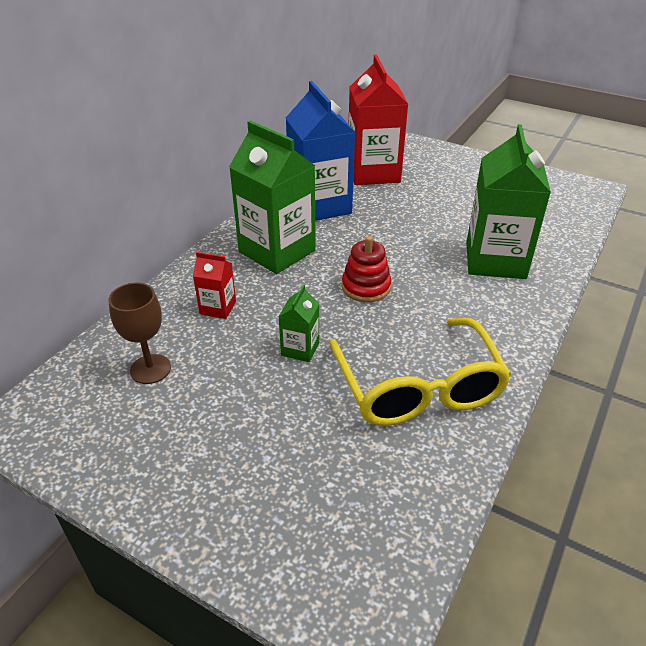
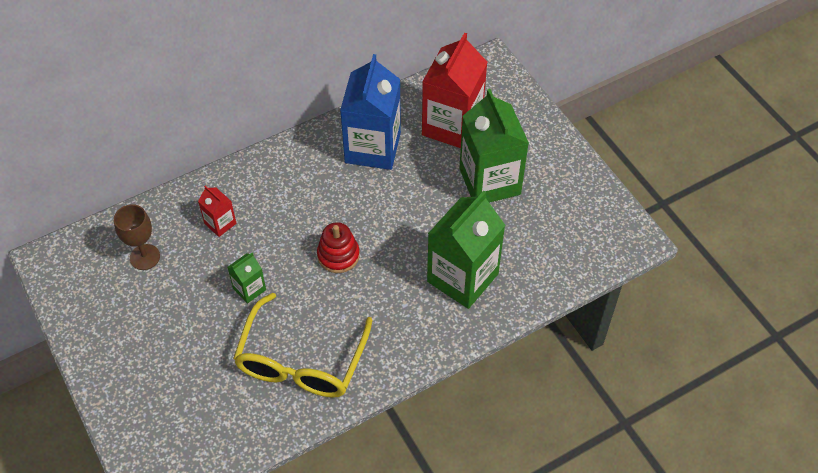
camera: 30 degrees right, 15 degrees up
(277, 251) = (300, 185): green carton -> green carton (489, 181)

